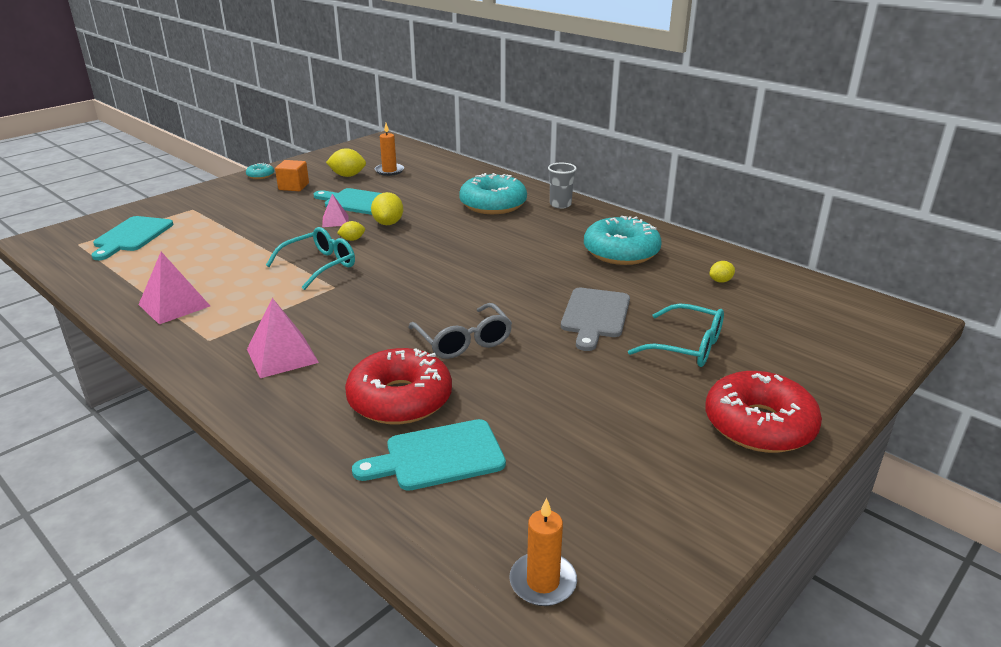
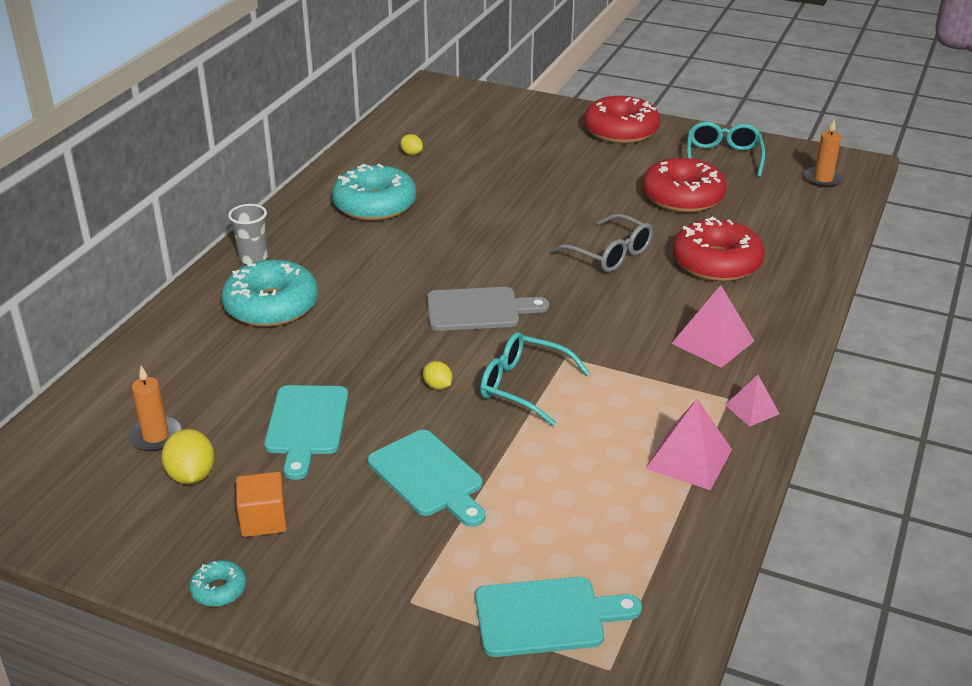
camera: 110 degrees left, 5 degrees up
(335, 221) = (385, 422): pink pyramid -> pink pyramid (752, 409)
(388, 223) = (371, 373): yellow lemon -> none
(438, 456) = (762, 231): turquoise cutting board -> turquoise cutting board (428, 477)
(464, 341) = (610, 254): grey glasses -> grey glasses turned 90 degrees clockwise
(554, 421) = (682, 197): none -> red donut
(595, 316) = (518, 202): grey cutting board -> grey cutting board (478, 310)
(687, 347) = (539, 159): turquoise glasses -> turquoise glasses (723, 157)

